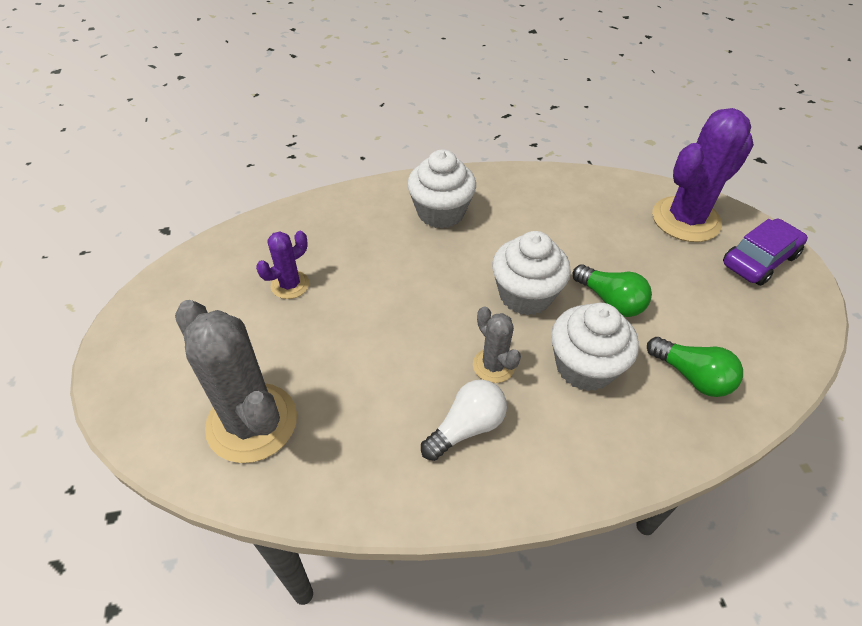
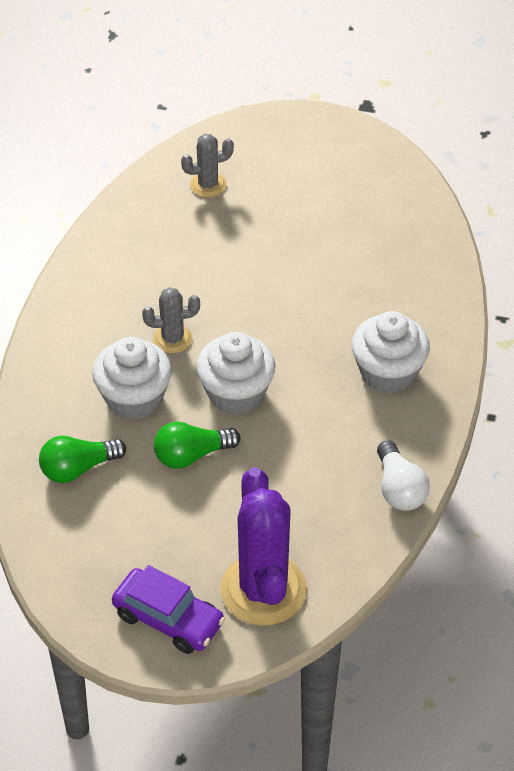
camera: 115 degrees right, 0 degrees up
(252, 422) = (208, 185): grey cactus -> grey cactus, size x0.51
(290, 285) = (342, 234): purple cactus -> none
(466, 427) = (127, 300): white light bulb -> white light bulb (399, 489)
(759, 260) = (168, 619): purple car -> purple car turned 45 degrees counterclockwise

